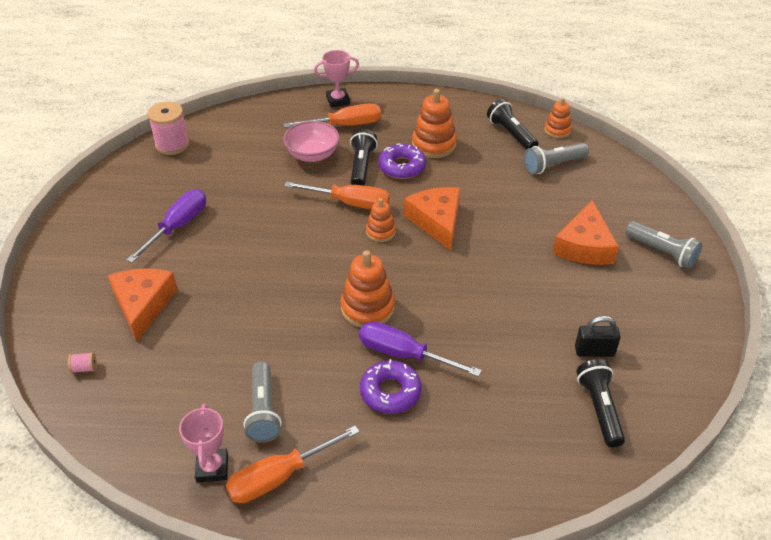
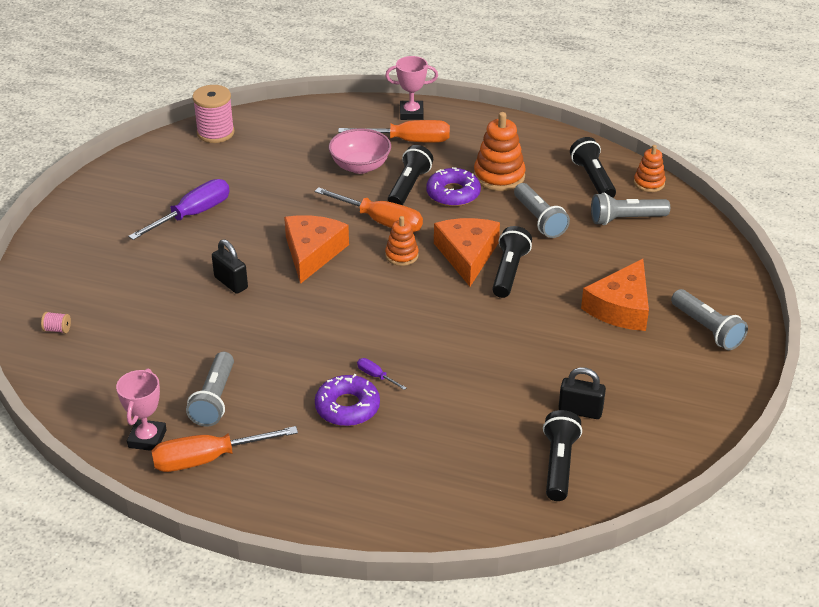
camera: 15 degrees right, 5 degrees down
(143, 305) = (132, 282): orange cheese -> orange cheese (312, 253)
(237, 287) = (231, 283): none -> black padlock
(367, 308) = (357, 326): orange stacking toy -> none
(404, 354) = (376, 376): purple screwdriver -> purple screwdriver, size x0.45
(478, 230) = (509, 272): none -> black flashlight
(483, 178) = (539, 219): none -> grey flashlight

